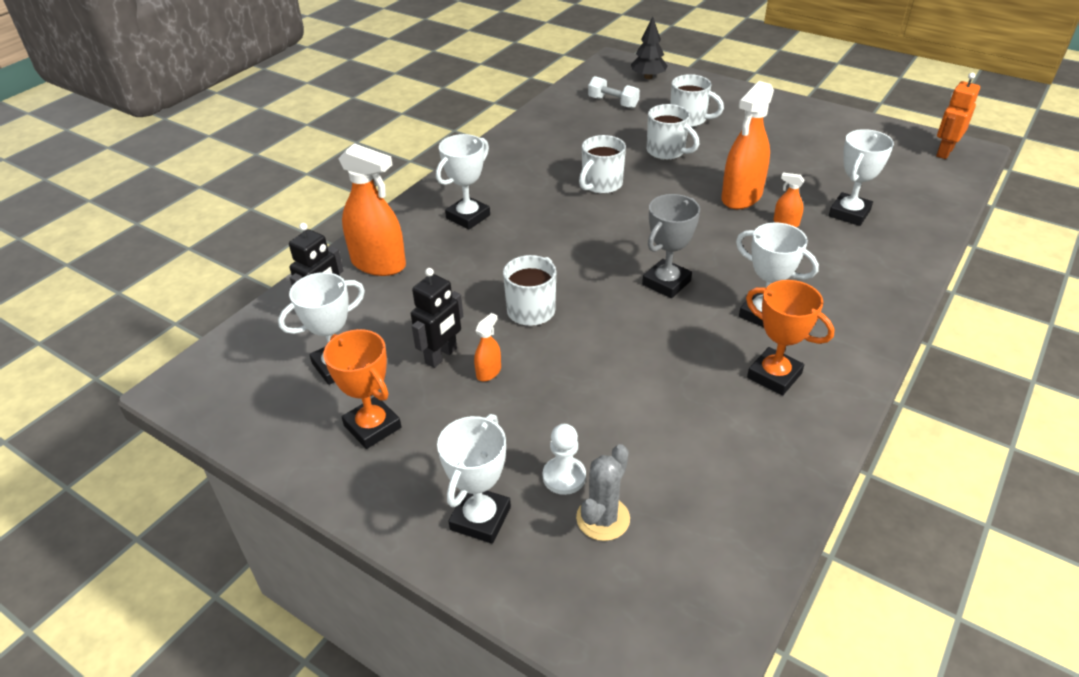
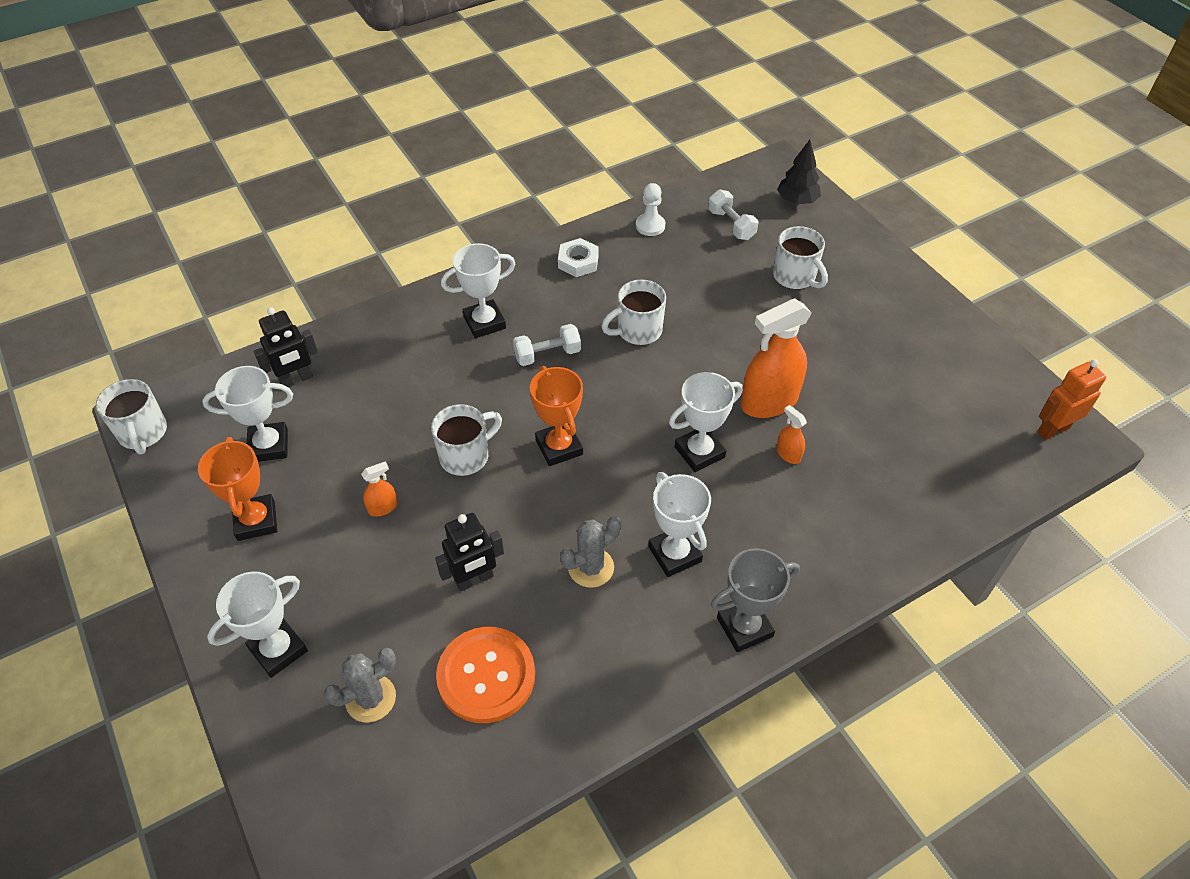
camera: 25 degrees right, 10 degrees up
(378, 264) = (371, 347): orange spray bottle -> none
(441, 356) = (356, 472): black robot -> black robot (474, 579)
(513, 156) = (578, 262): none -> white nut
(541, 221) = (547, 355): none -> white dumbbell
(564, 477) = (369, 643): white pawn -> white pawn (650, 226)
(666, 283) = (610, 477): grey trophy -> grey trophy (744, 627)
(667, 151) = (737, 312): white mug -> white mug (143, 433)
(690, 457) = (486, 676): none -> orange button
(707, 347) = (591, 567): none -> grey cactus
(774, 375) = (628, 627): orange trophy -> orange trophy (559, 447)
(849, 213) = (867, 469): white trophy -> white trophy (699, 452)

